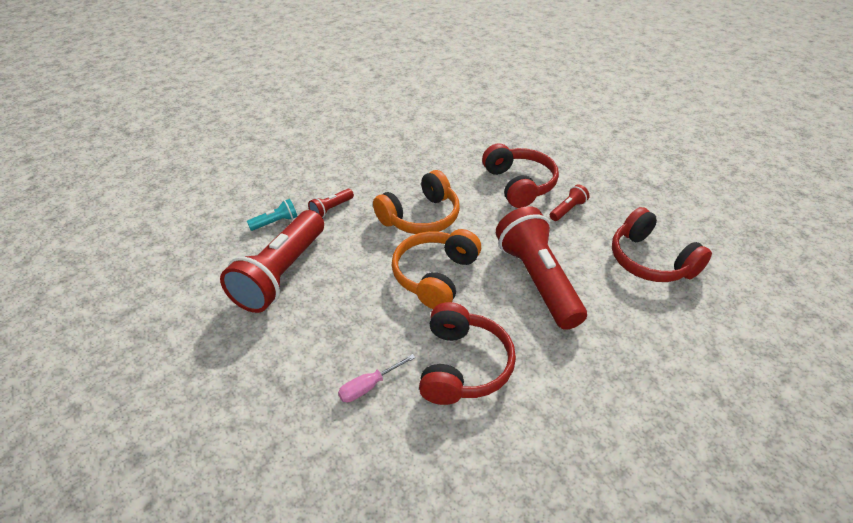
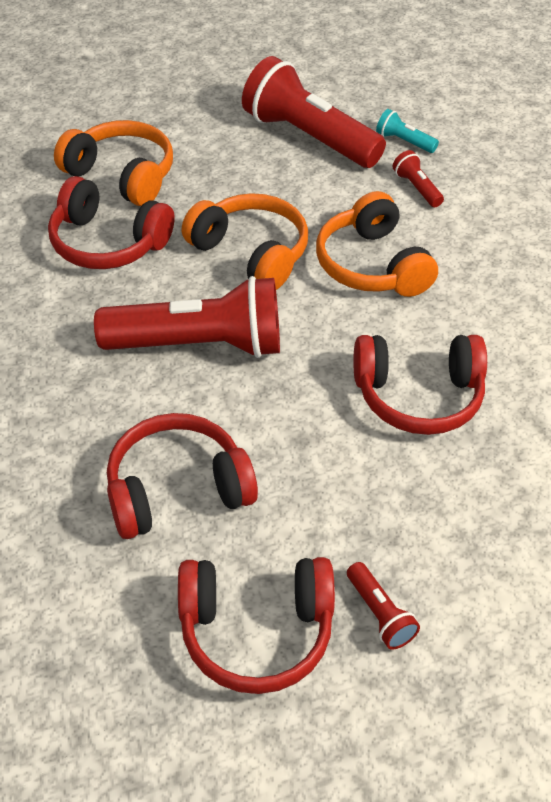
camera: 105 degrees right, 5 degrees up
(275, 222) = (404, 141): turquoise flashlight -> turquoise flashlight turned 135 degrees clockwise
(369, 386) = (122, 175): pink screwdriver -> orange headphones
(567, 209) = (333, 435): red flashlight -> red flashlight (379, 614)
(700, 213) = (256, 631): none -> red headphones

